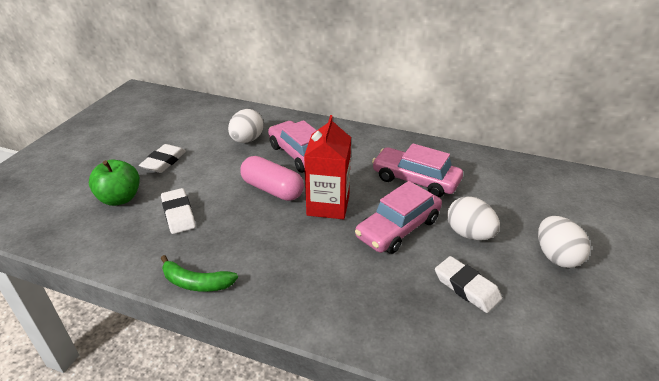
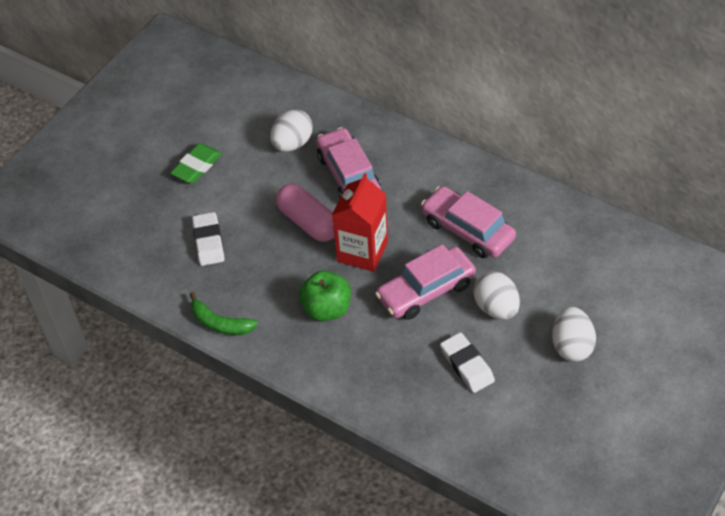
camera: 15 degrees right, 15 degrees up
(120, 198) = (150, 213): green apple -> green apple (326, 309)
(164, 162) = (197, 166): white eraser -> green eraser

